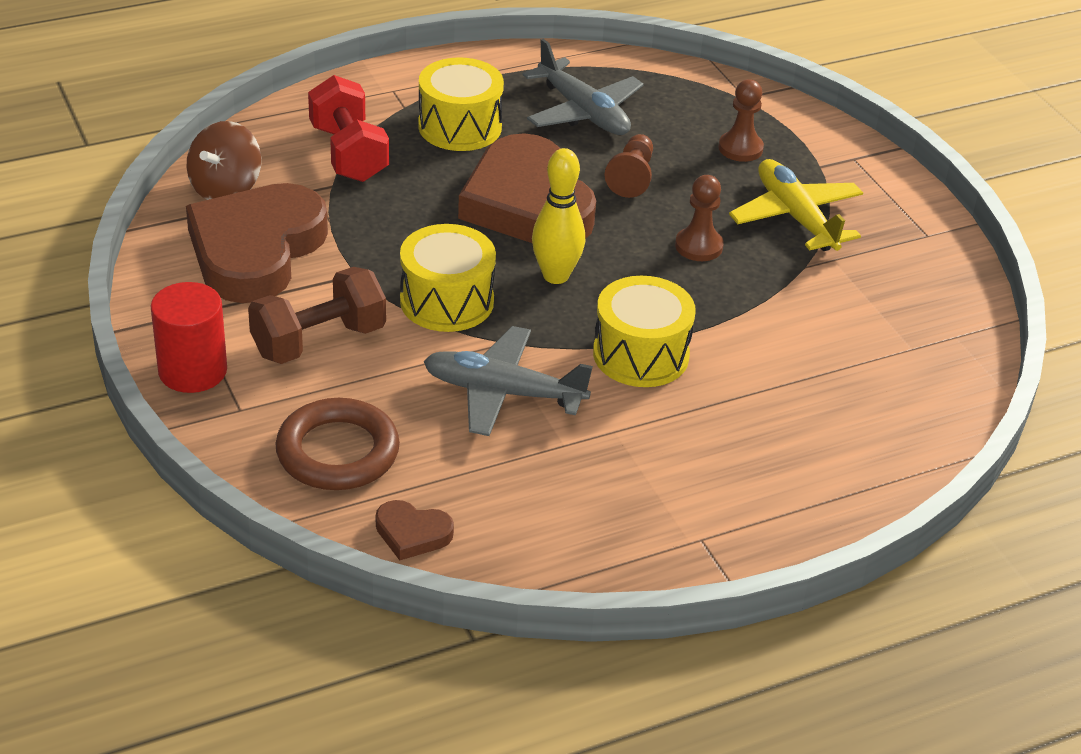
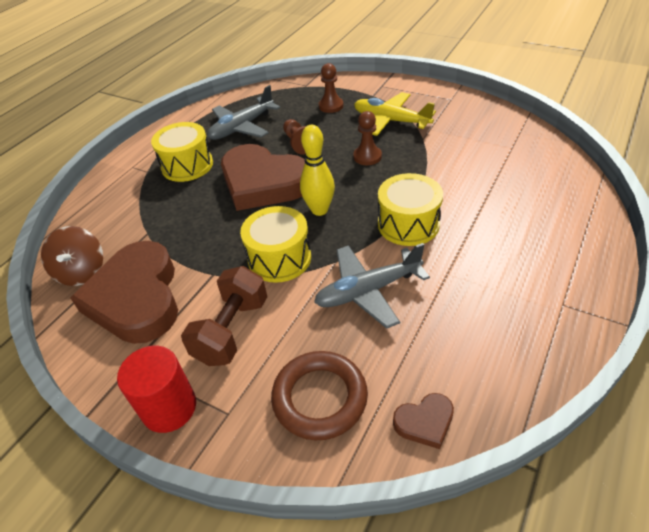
camera: 30 degrees left, 5 degrees up
(349, 154) = (139, 211): red dumbbell -> none
(583, 112) = (242, 127): grey plane -> grey plane turned 120 degrees clockwise

